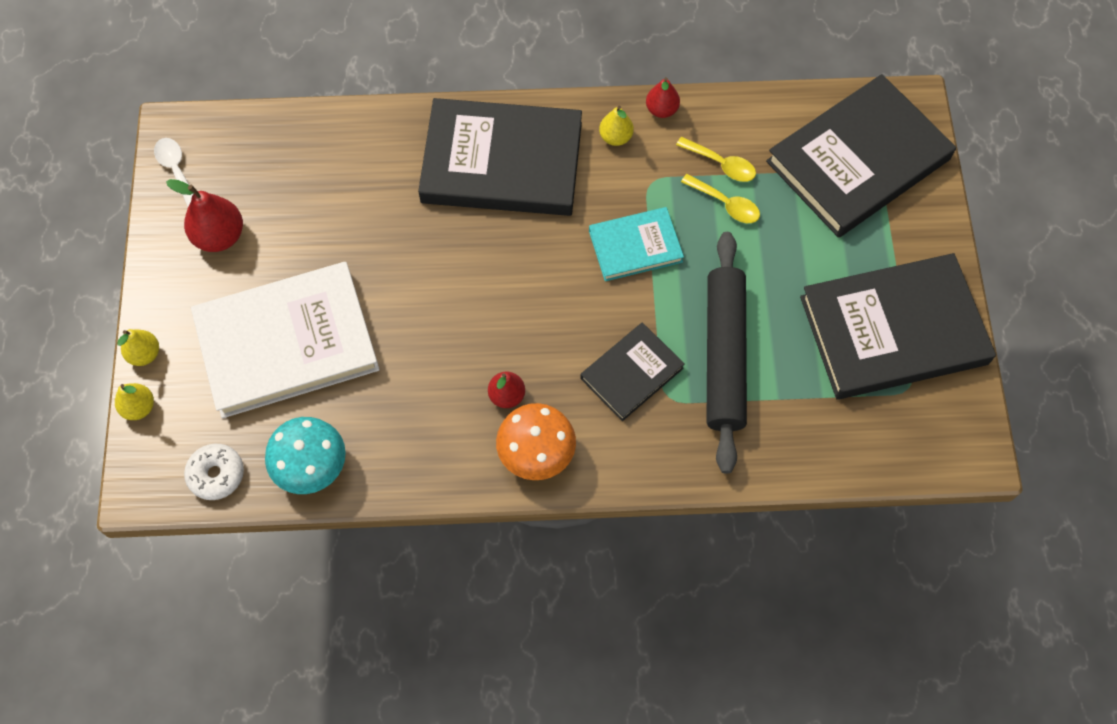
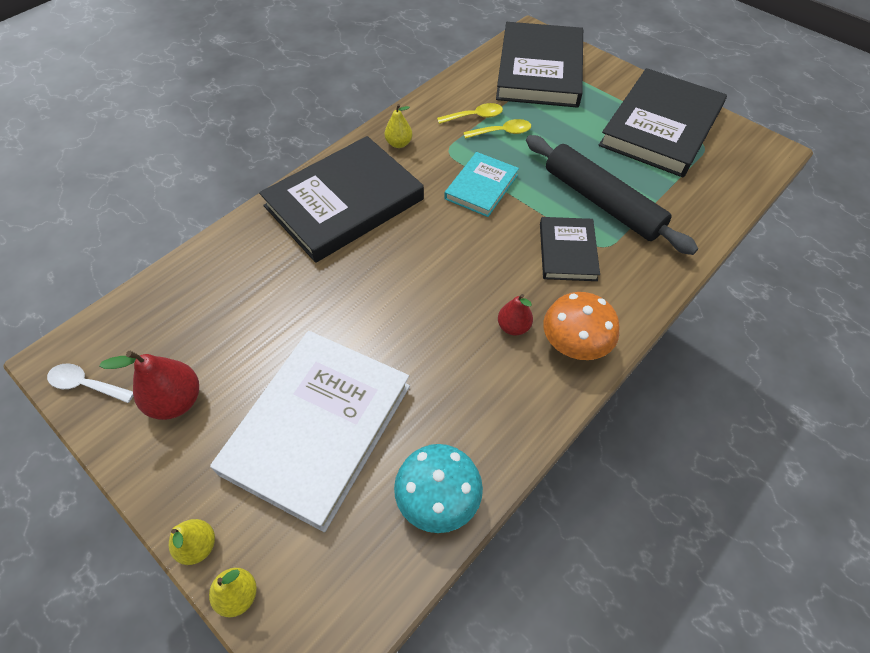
camera: 45 degrees left, 10 degrees down
(216, 474) = (369, 582): white donut -> none
(661, 110) = (408, 114): red pear -> none

